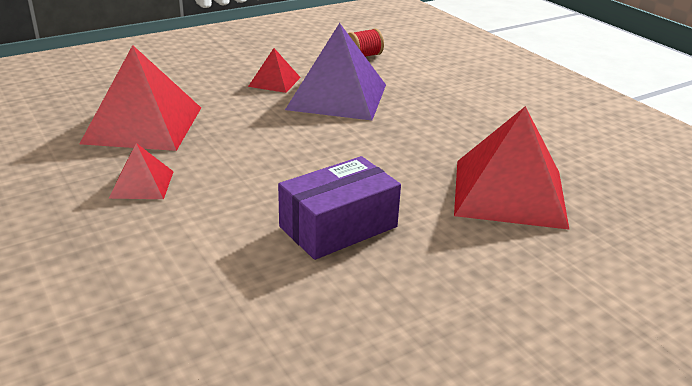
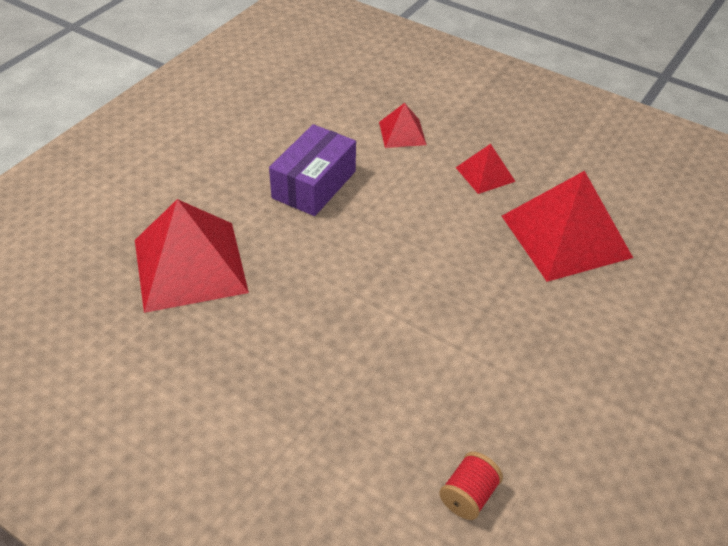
camera: 155 degrees right, 15 degrees up
(274, 81) = (523, 364): red pyramid -> red pyramid (402, 133)
(337, 96) = (429, 361): purple pyramid -> none

